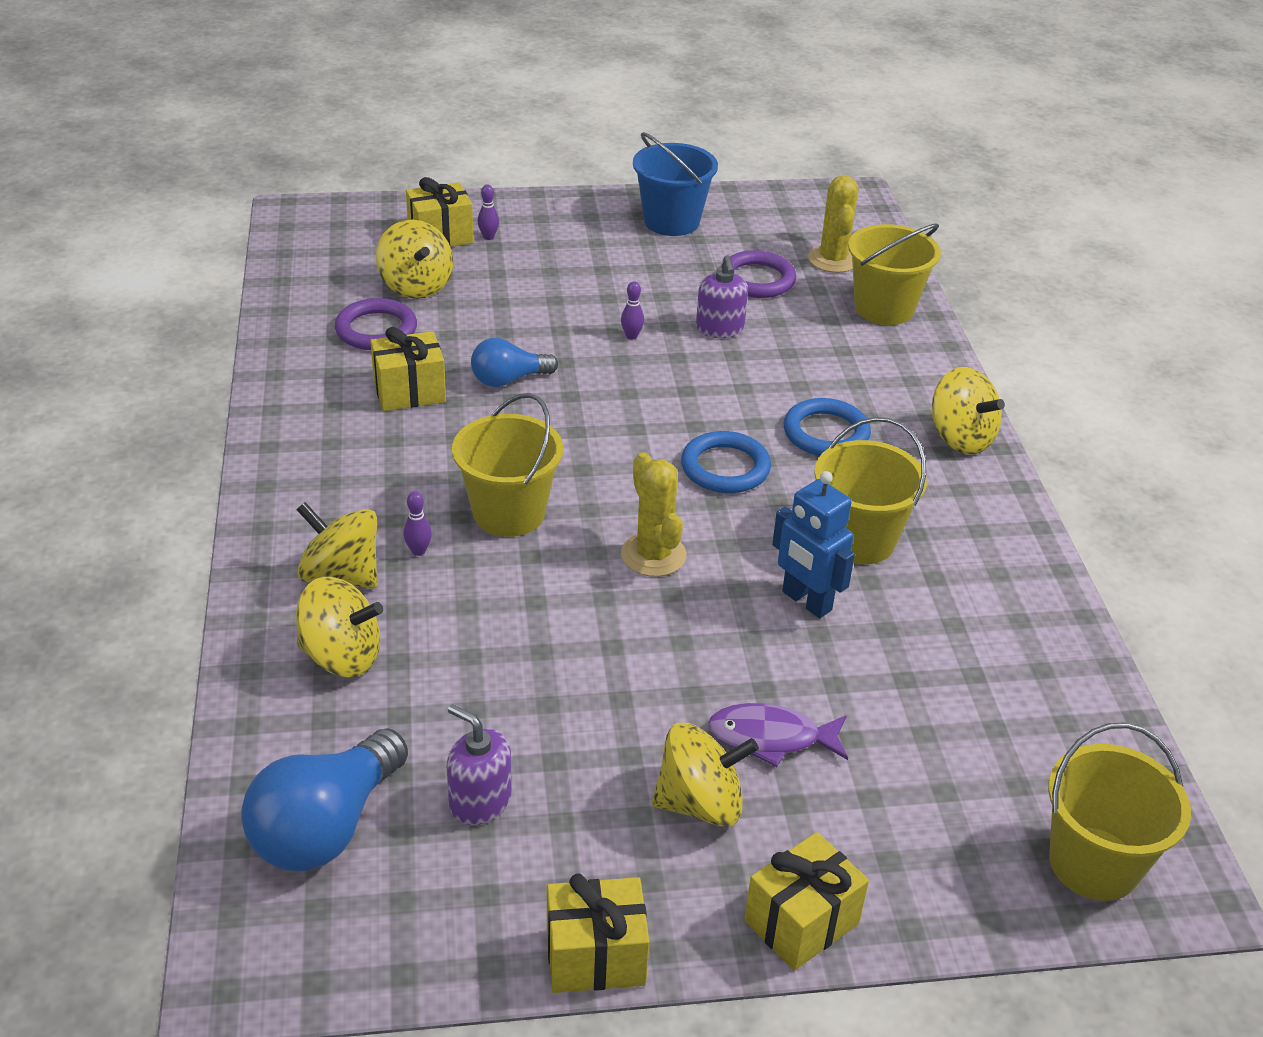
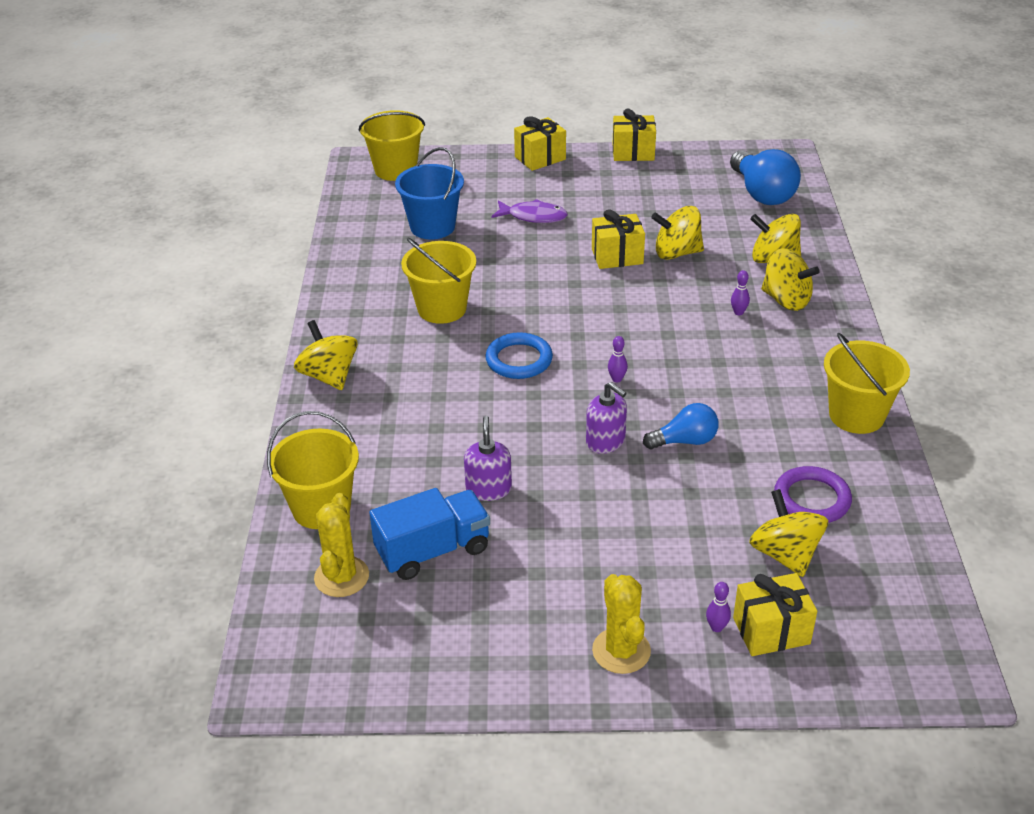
camera: 170 degrees left, 0 degrees up
(326, 827) = (762, 193): blue light bulb -> blue light bulb turned 120 degrees clockwise
(409, 392) = (767, 432): yellow gift -> yellow gift (617, 256)
(480, 801) = (687, 199): purple soap dispenser -> purple soap dispenser (605, 441)
(509, 513) = (679, 334): yellow bucket -> yellow bucket (856, 415)
(631, 336) = (573, 483): purple bowling pin -> purple bowling pin (617, 379)
(653, 555) = (582, 304): yellow cactus -> yellow cactus (621, 651)
(671, 221) = (503, 647): blue bucket -> blue bucket (432, 227)
(700, 803) = (577, 195): yellow spinning top -> yellow spinning top (676, 253)
(757, 279) = (433, 550): purple ring -> blue truck
(806, 601) = (491, 276): blue robot -> none
(826, 433) = (432, 384): blue ring -> none

